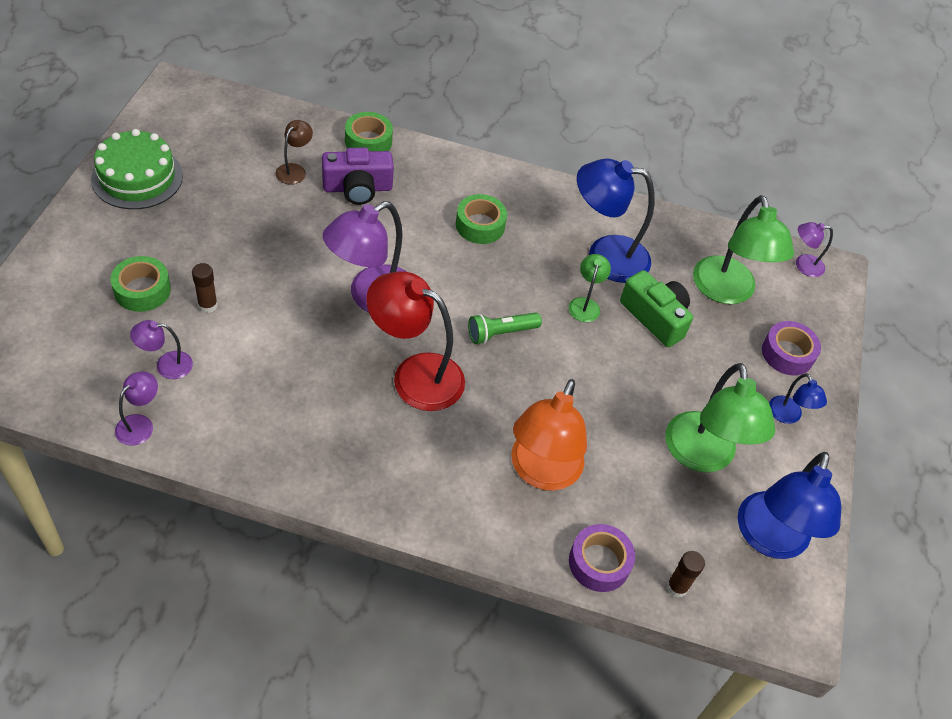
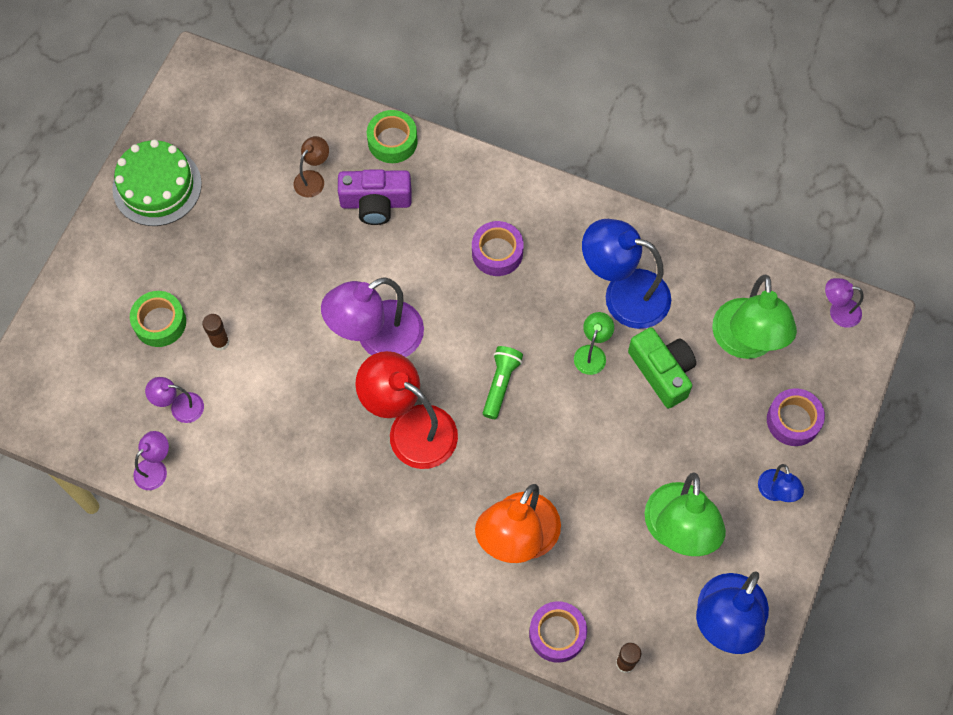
camera: 15 degrees right, 15 degrees up
(480, 225) = (497, 252): green tape -> purple tape
(501, 333) = (500, 384): green flashlight -> green flashlight turned 120 degrees clockwise

